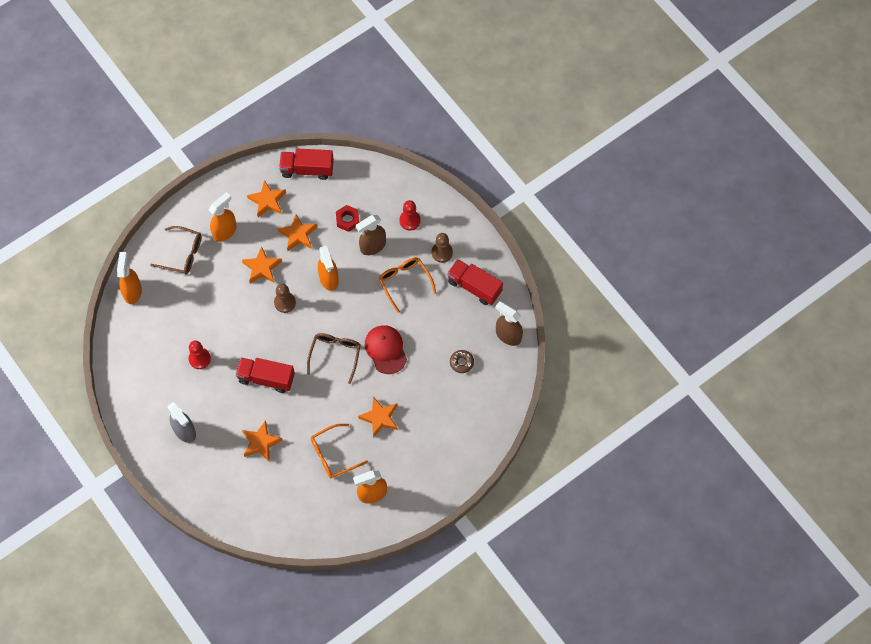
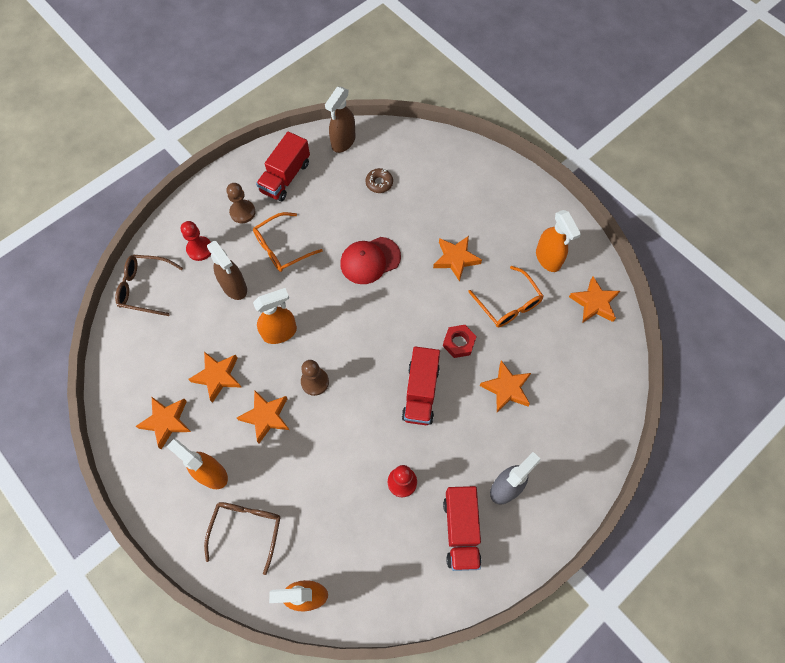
camera: 95 degrees left, 0 degrees up
(307, 169) = (121, 376): red truck -> red truck (461, 530)
(326, 524) = (594, 303): none -> orange star
(335, 355) = (382, 315): brown glasses -> brown glasses (145, 288)
(347, 220) = (197, 319): red nut -> red nut (459, 343)

